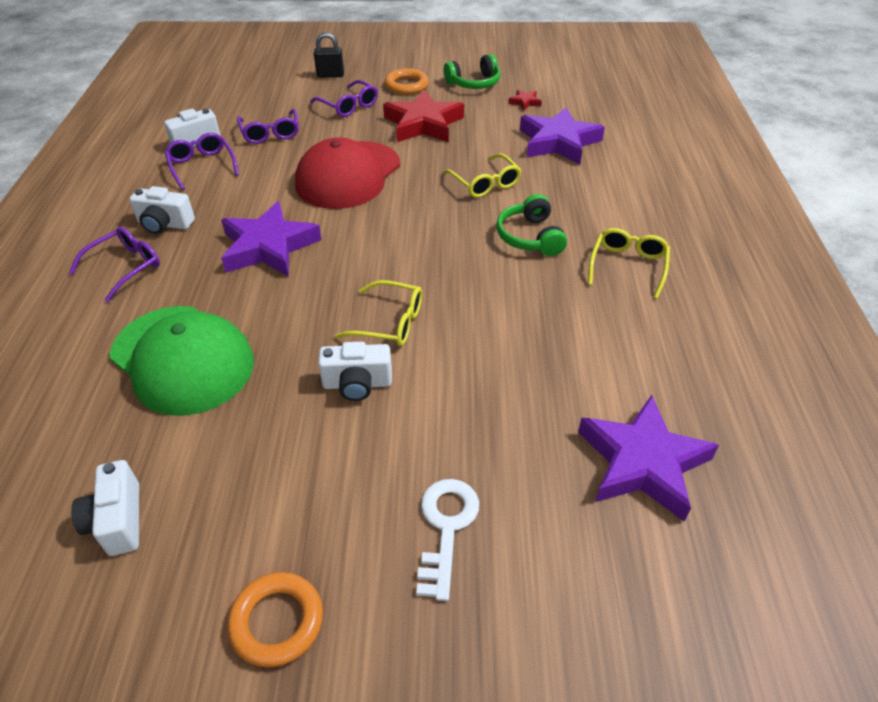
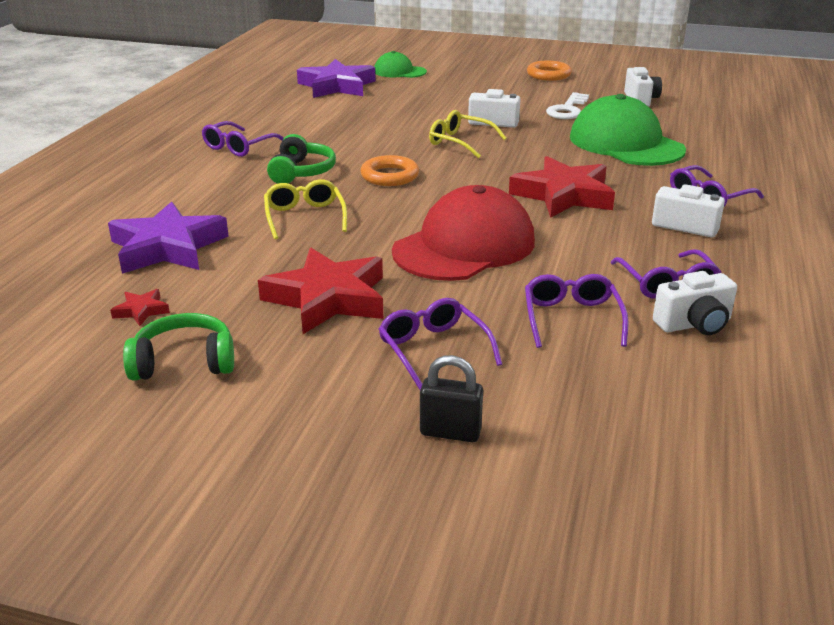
camera: 165 degrees left, 15 degrees down
(268, 247) = (563, 195): purple star -> red star
(406, 85) = (310, 377): orange ring -> orange ring (389, 176)
(446, 527) = (458, 83): white key -> white key (567, 110)
(577, 564) = (399, 72): none -> green cap
(628, 266) = (239, 147): yellow glasses -> purple glasses

